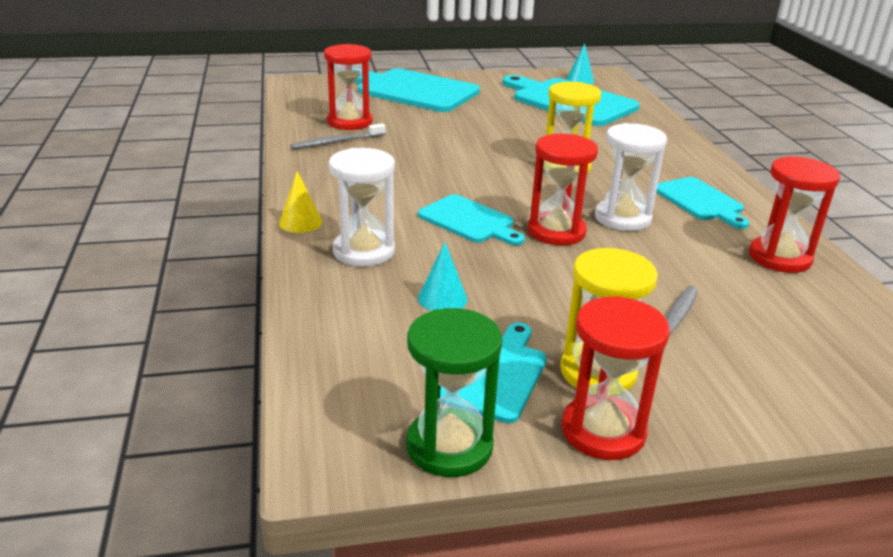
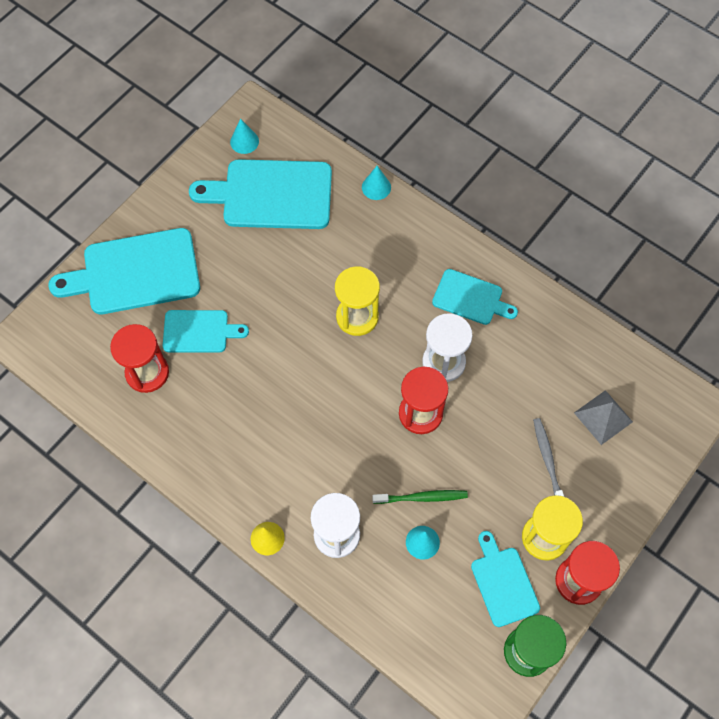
camera: 40 degrees left, 35 degrees up
(336, 142) = (173, 414): grey toothbrush -> none
(469, 221) = (362, 445): turquoise cutting board -> turquoise cutting board (199, 331)
(485, 274) = (422, 497): none -> green toothbrush
(671, 127) = (376, 187): none -> turquoise cone
(779, 257) = (555, 338): red hourglass -> none
(791, 330) = (603, 417): none -> grey pyramid

